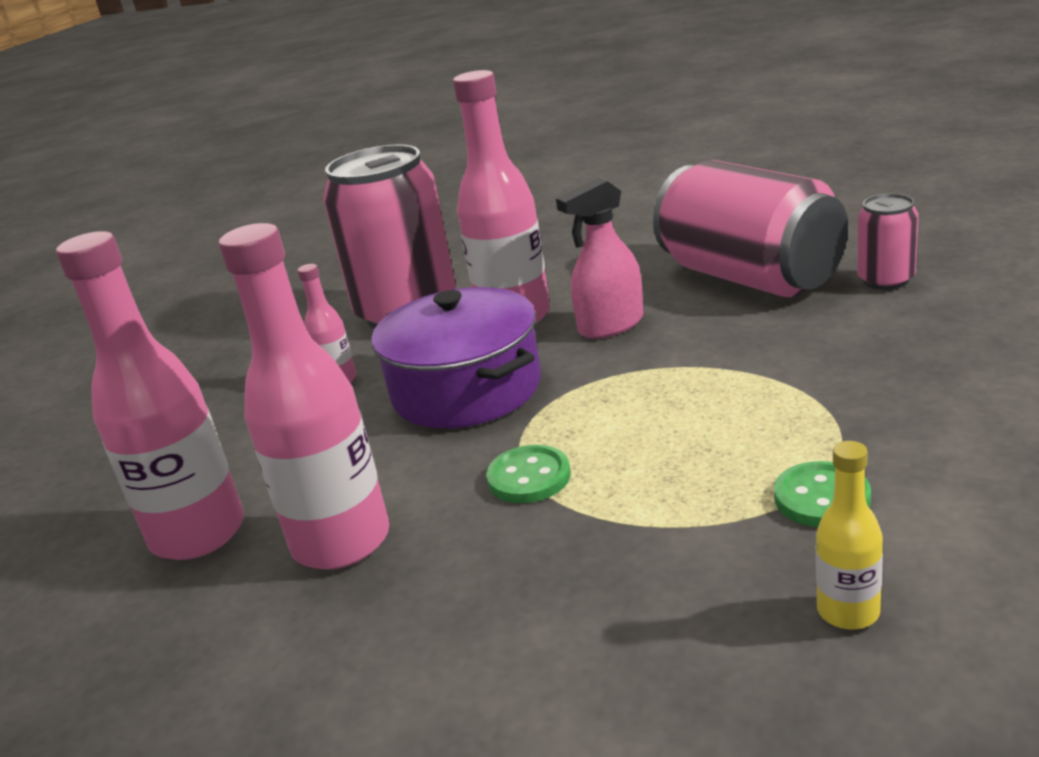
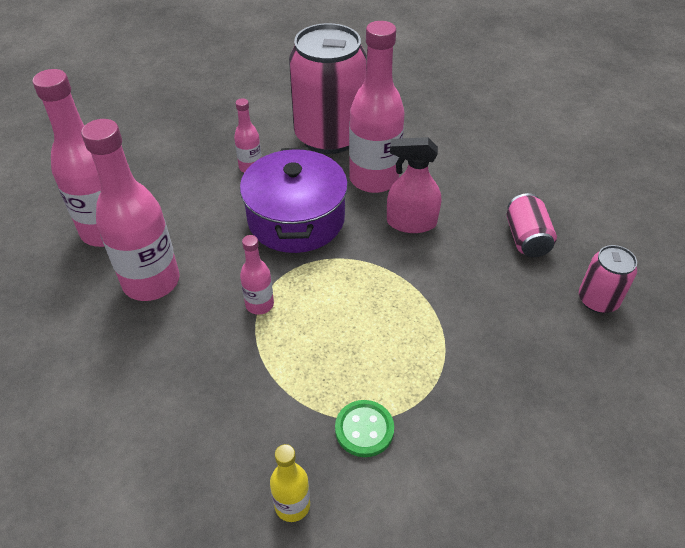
camera: 30 degrees right, 20 degrees up
(529, 477) = (259, 304): green button -> pink bottle
(750, 277) = (526, 238): pink can -> pink can, size x0.47

